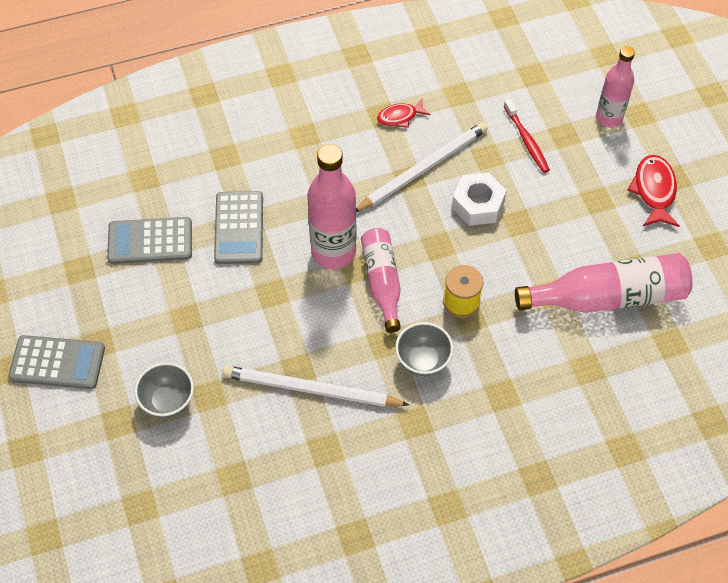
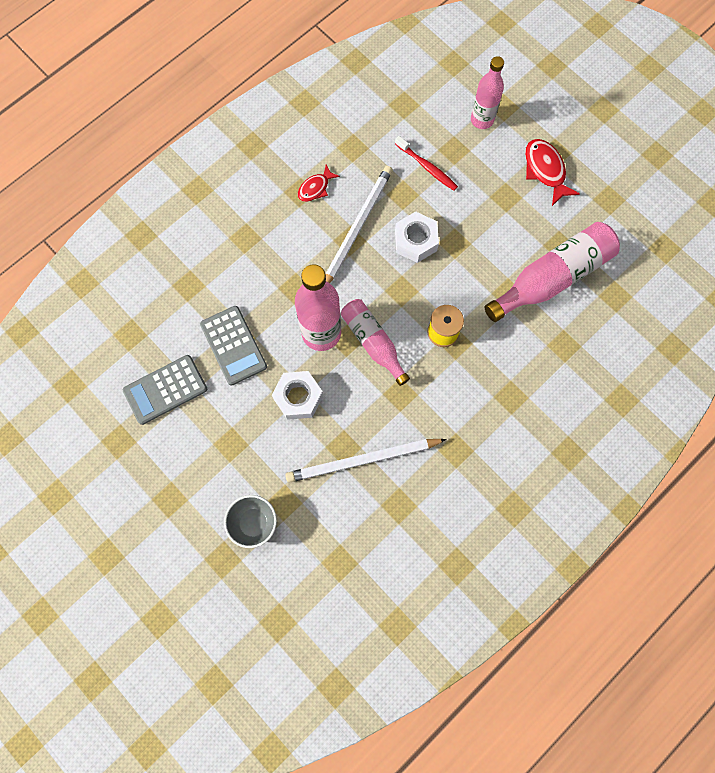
camera: 25 degrees left, 15 degrees up
(57, 363) = (145, 532): grey calculator -> none
(277, 302) = (298, 397): none -> white nut
(423, 360) = (437, 395): grey bowl -> none

